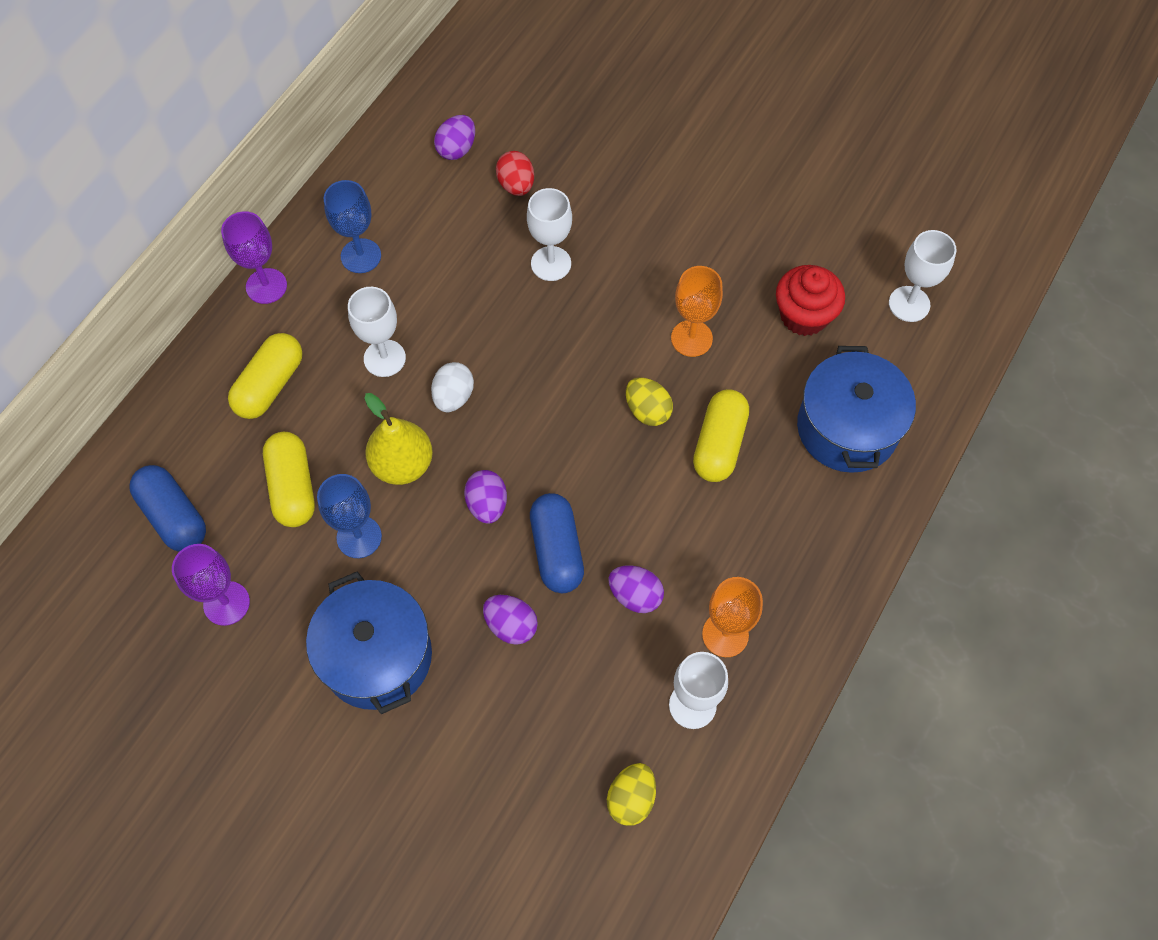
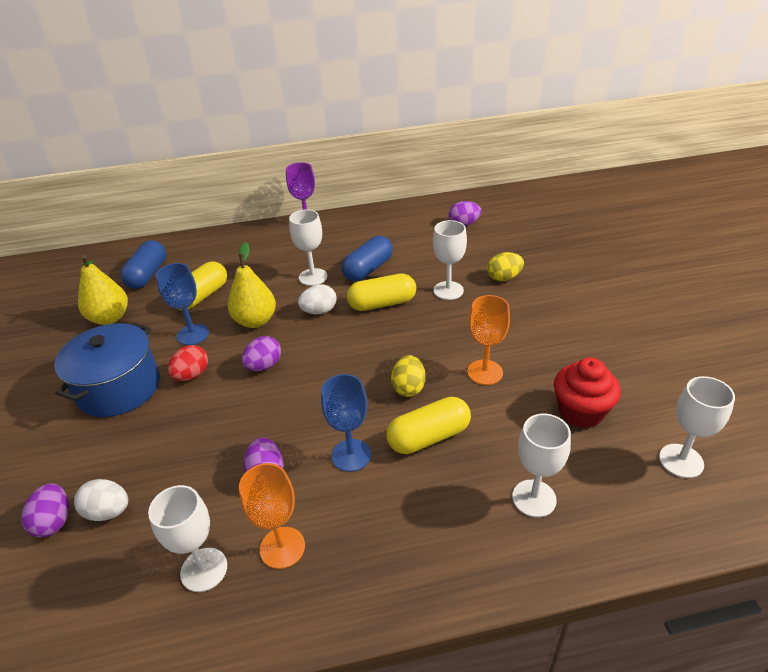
camera: 50 degrees right, 25 degrees down
(226, 603) = (110, 318): purple goblet -> yellow pear
(270, 385) = (253, 256): yellow capsule -> yellow capsule (382, 304)
(361, 256) = (361, 236): blue goblet -> blue goblet (351, 455)
(511, 625) = (188, 429): purple egg -> purple egg (54, 521)
(516, 185) = (475, 252): red egg -> red egg (192, 375)
(554, 748) = (108, 512): none -> white egg
(557, 550) = (263, 414): blue capsule -> blue capsule (368, 269)
(631, 798) = (93, 586): yellow egg -> yellow egg (504, 278)
(847, 428) = (534, 498): blue pot -> white goblet

